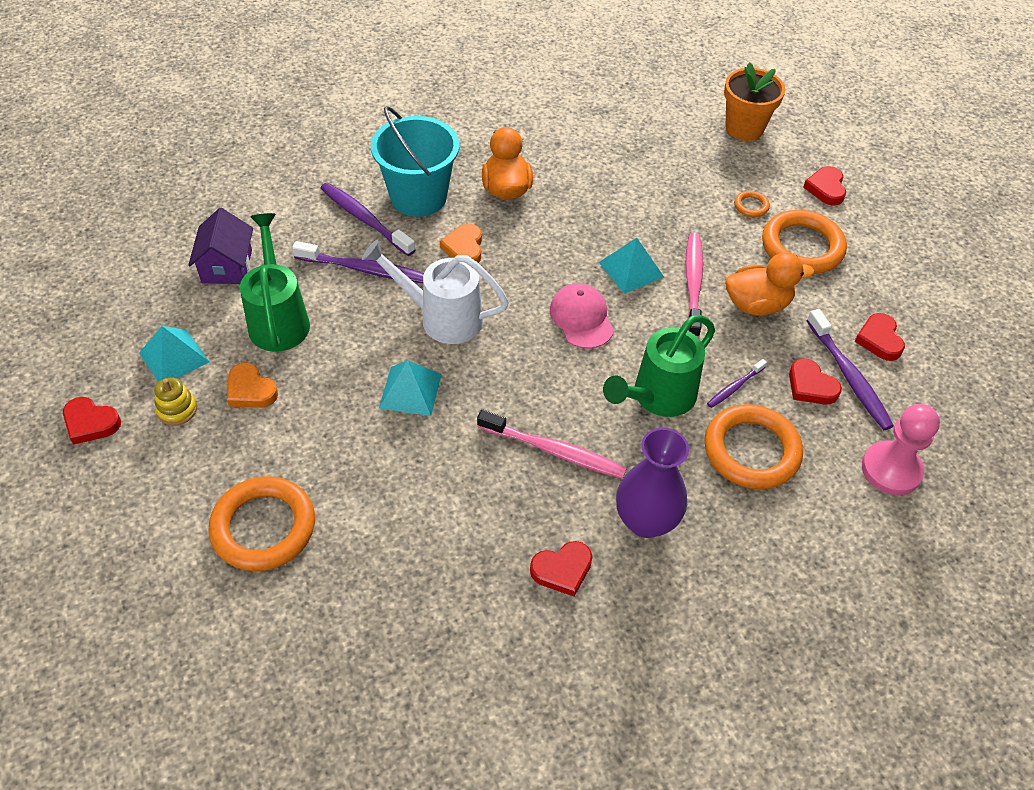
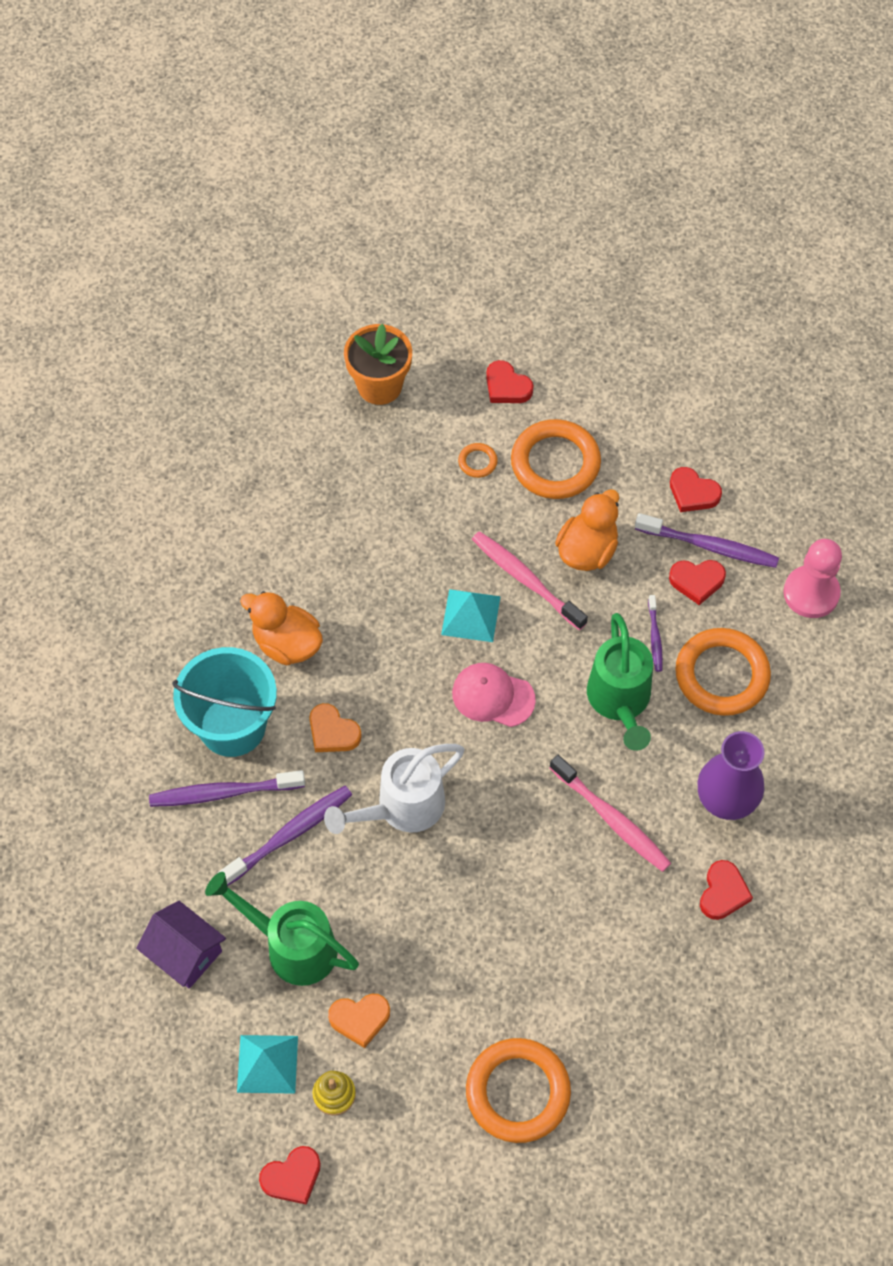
camera: 50 degrees left, 10 degrees up
(410, 391) = (464, 888): turquoise pyramid -> none
(554, 451) = (611, 819): pink toothbrush -> pink toothbrush turned 75 degrees clockwise

